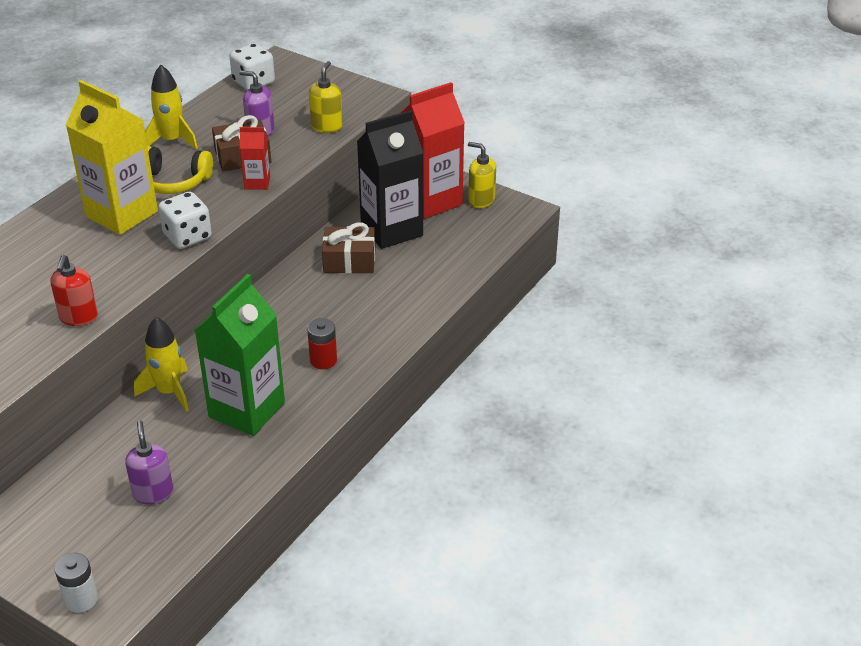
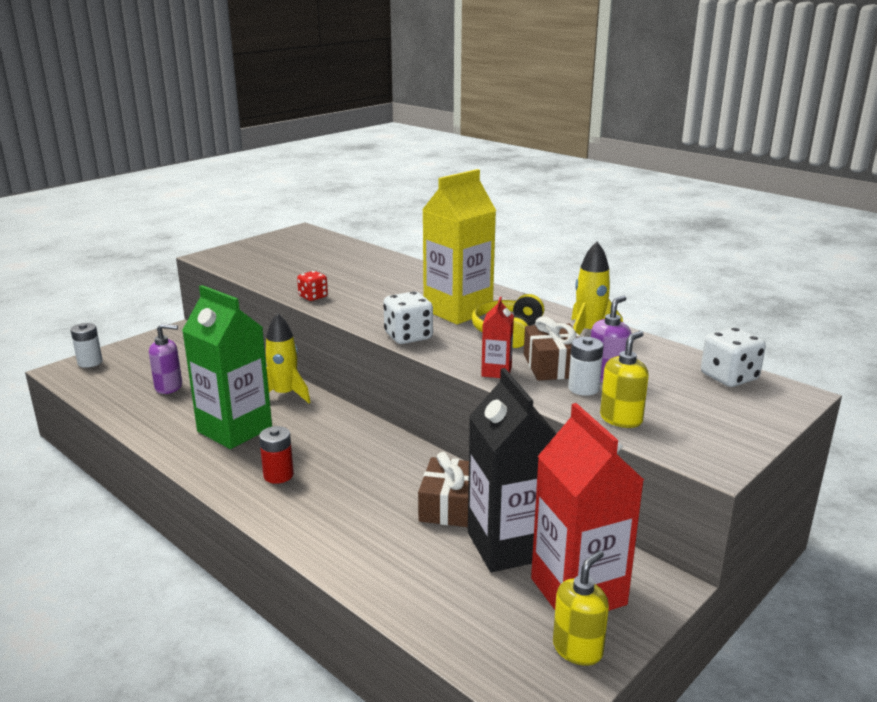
camera: 100 degrees right, 15 degrees down
(78, 317) = (313, 297): red soap dispenser -> red dice
(281, 142) = (583, 388): none -> white battery
(327, 127) = (621, 419): yellow soap dispenser -> yellow soap dispenser turned 75 degrees counterclockwise

